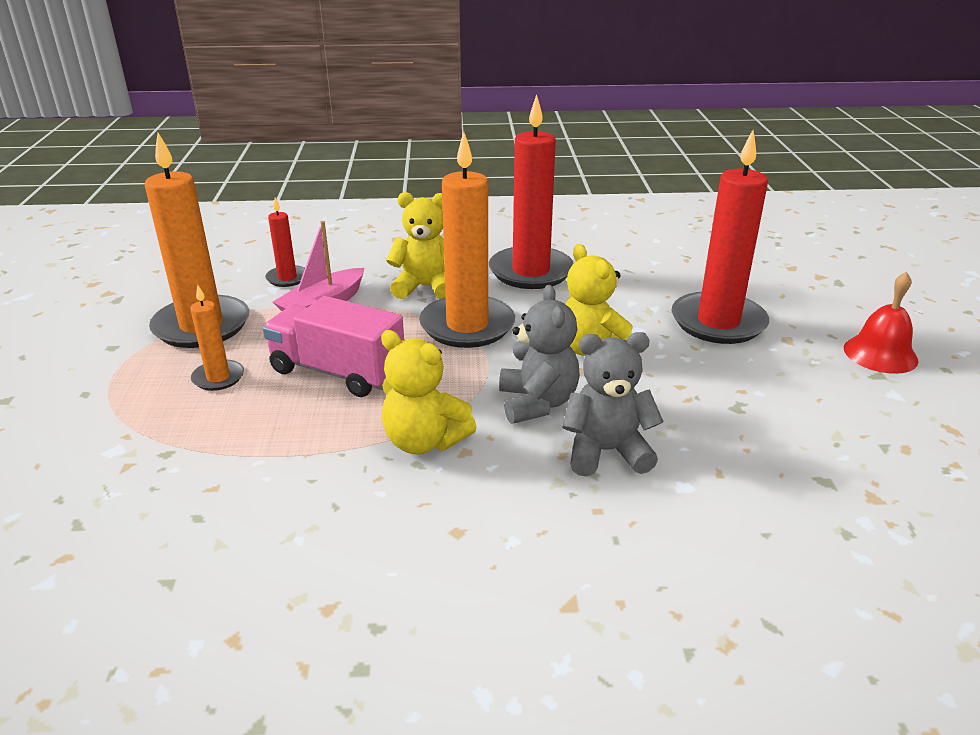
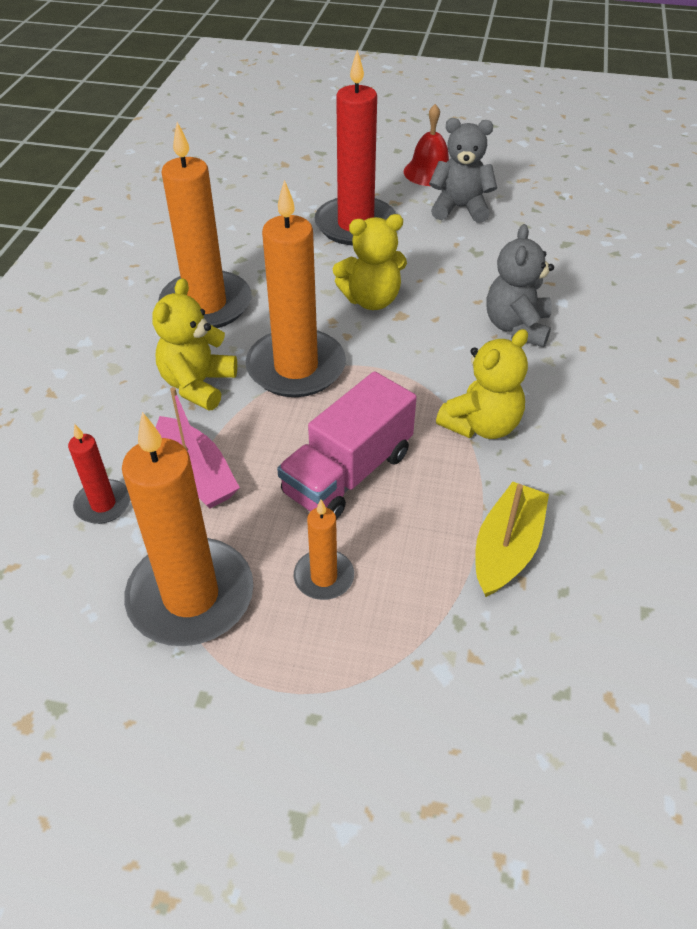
camera: 75 degrees left, 15 degrees up
(252, 474) = (507, 548): none -> yellow boat
(531, 272) = (206, 305): red candle -> orange candle
(537, 403) = (443, 349): grey teddy bear -> grey teddy bear (460, 208)

